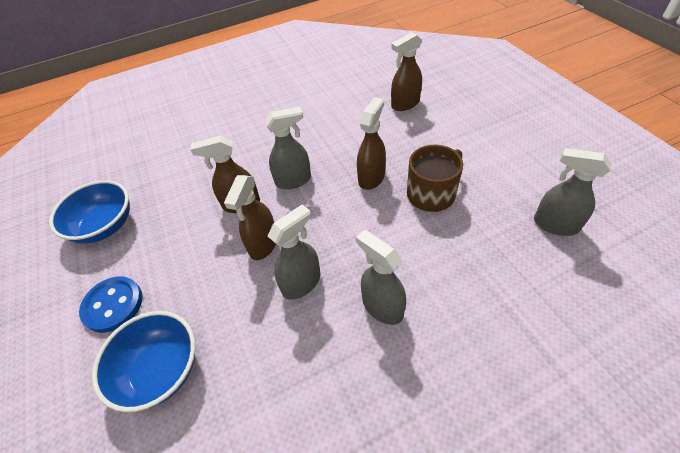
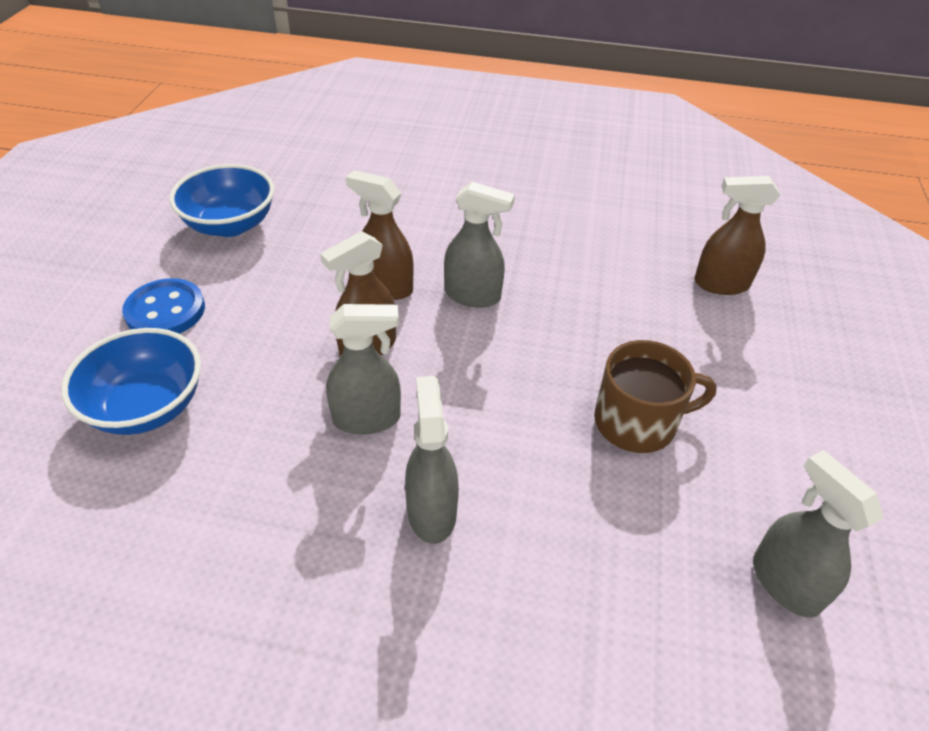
camera: 30 degrees right, 5 degrees down
(371, 177) = (575, 351): brown spray bottle -> none

